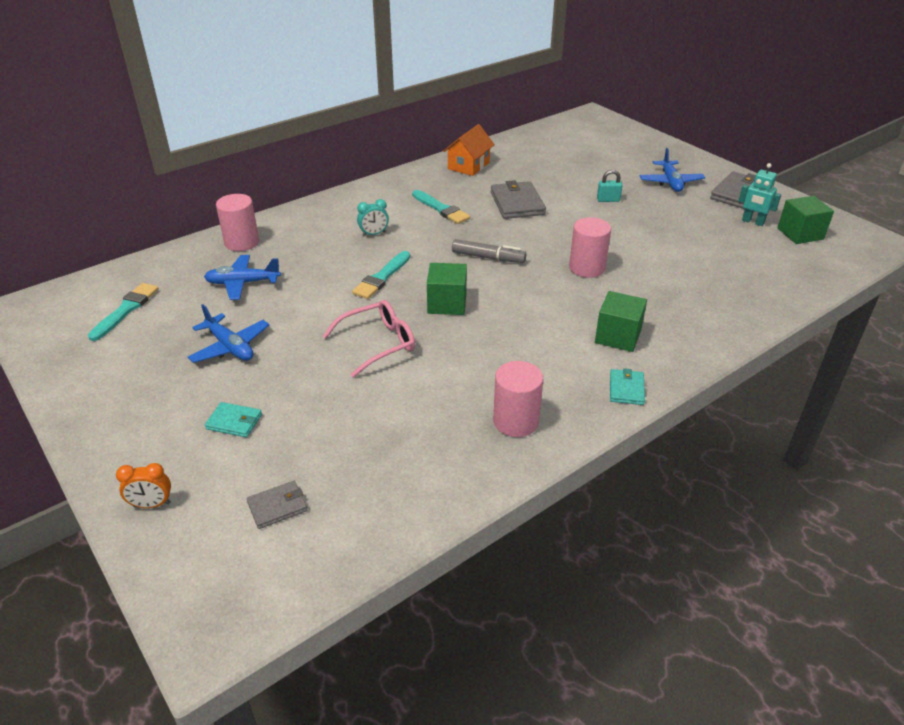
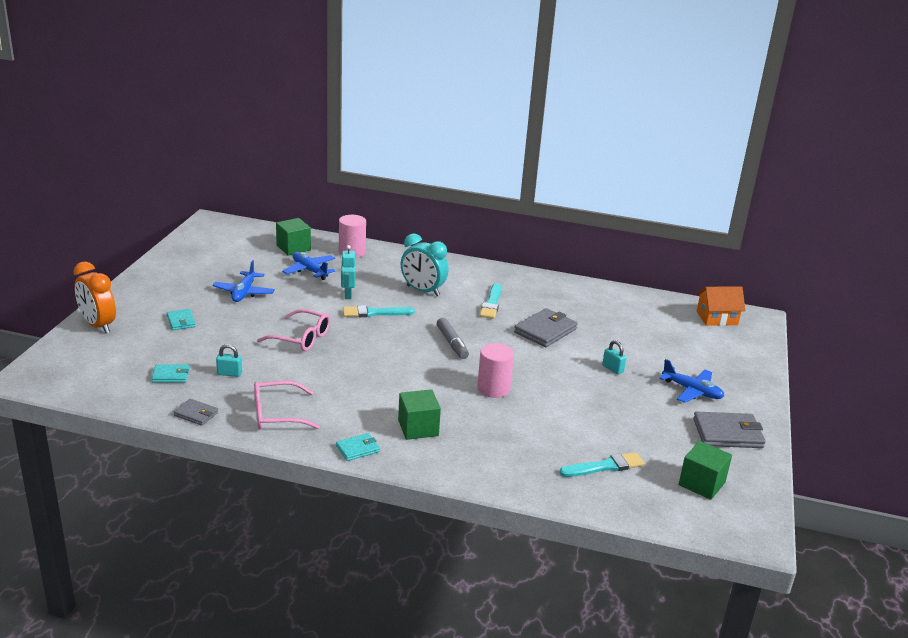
camera: 50 degrees right, 10 degrees down
(126, 310) = (242, 249): turquoise brush -> turquoise brush (605, 466)
(151, 504) = (98, 325): orange clock -> orange clock, size x1.89
(277, 506) = (127, 361): grey wallet -> grey wallet (196, 414)
(352, 477) = (171, 375): none -> turquoise wallet
(374, 234) = (423, 291): turquoise clock -> turquoise clock, size x1.89
(397, 425) = (229, 373): none -> turquoise padlock
(447, 303) = (374, 347): green cube -> green cube (293, 248)
(468, 166) = (572, 292): orange house -> orange house (717, 318)
(516, 421) = (276, 414): pink cylinder -> pink glasses
(670, 182) = (692, 391): blue plane -> blue plane turned 105 degrees counterclockwise
(752, 222) = (685, 452): turquoise robot -> turquoise robot (347, 295)

